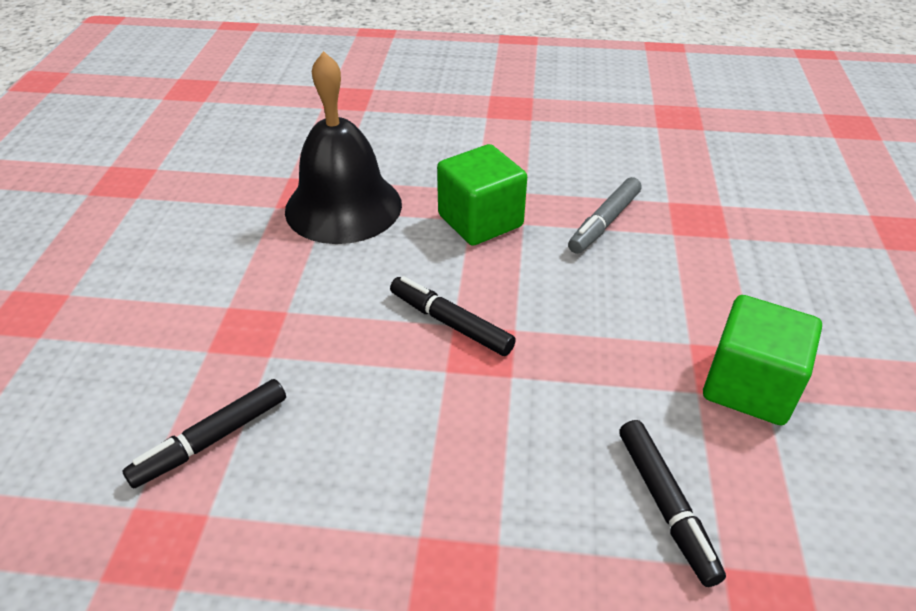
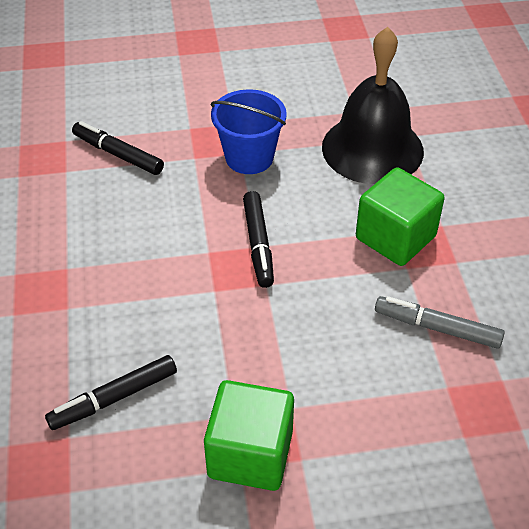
camera: 75 degrees right, 5 degrees up
(300, 304) = (249, 157): none -> blue bucket
(450, 323) = (258, 244): black marker -> black marker turned 150 degrees clockwise

